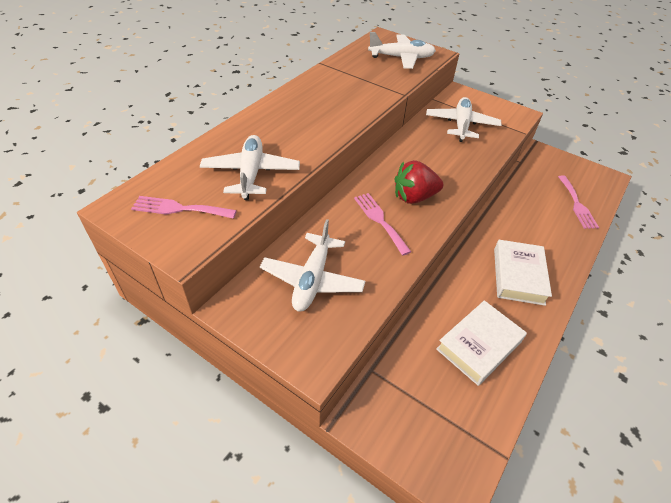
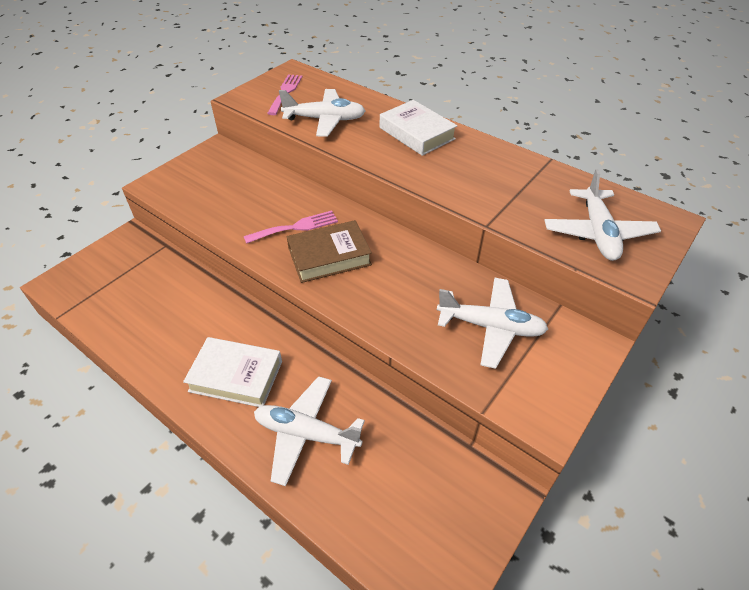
camera: 95 degrees right, 0 degrees up
(312, 279) = (231, 184): white plane -> white plane (306, 434)
(414, 197) = (329, 256): red strawberry -> brown book
(479, 345) = (161, 319): white book -> white book (417, 133)
(577, 204) = (361, 501): pink fork -> none

